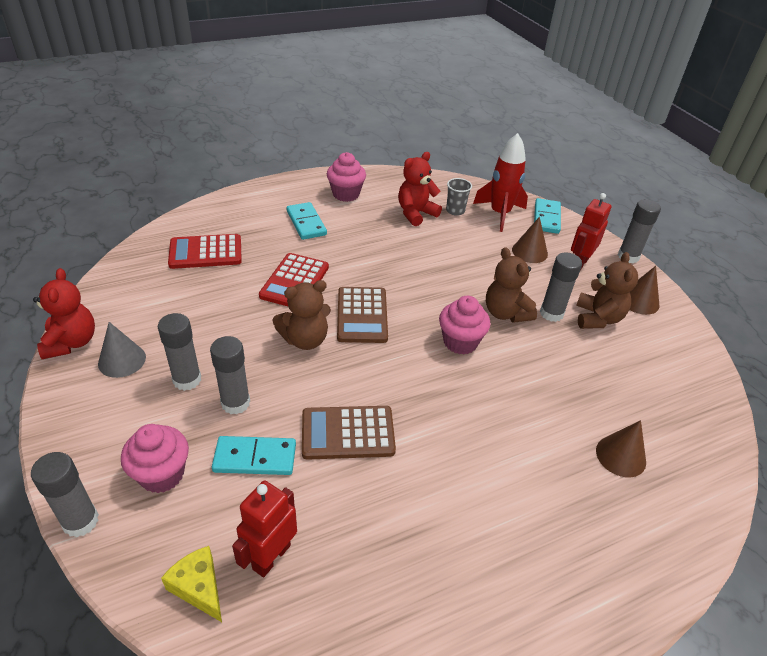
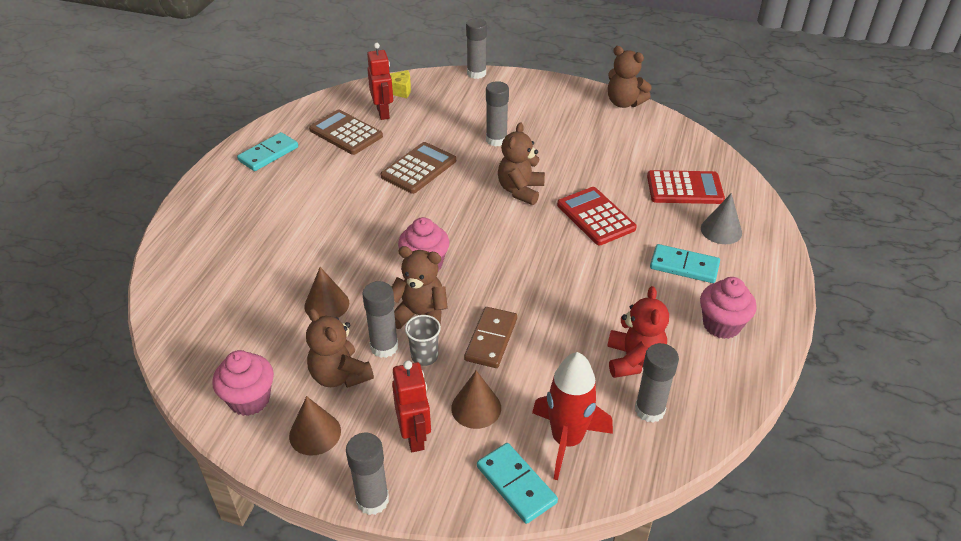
camera: 135 degrees right, 0 degrees up
(71, 342) = (624, 103): red teddy bear -> brown teddy bear
(122, 360) = (585, 114): grey cone -> grey cone (721, 230)
(162, 474) = (475, 101): pink cupcake -> pink cupcake (249, 399)
(187, 380) = (538, 130): grey glue stick -> grey glue stick (649, 410)
(205, 252) = (684, 188): red calculator -> red calculator turned 60 degrees clockwise
(255, 458) = (446, 130): turquoise domino -> turquoise domino (268, 154)
(362, 315) = (515, 230): brown calculator -> brown calculator (346, 133)
(455, 211) = (610, 400): grey cup -> grey cup (424, 356)
(478, 271) = (491, 339): none -> brown domino
(620, 456) = (241, 270): brown cone -> brown cone (326, 304)

